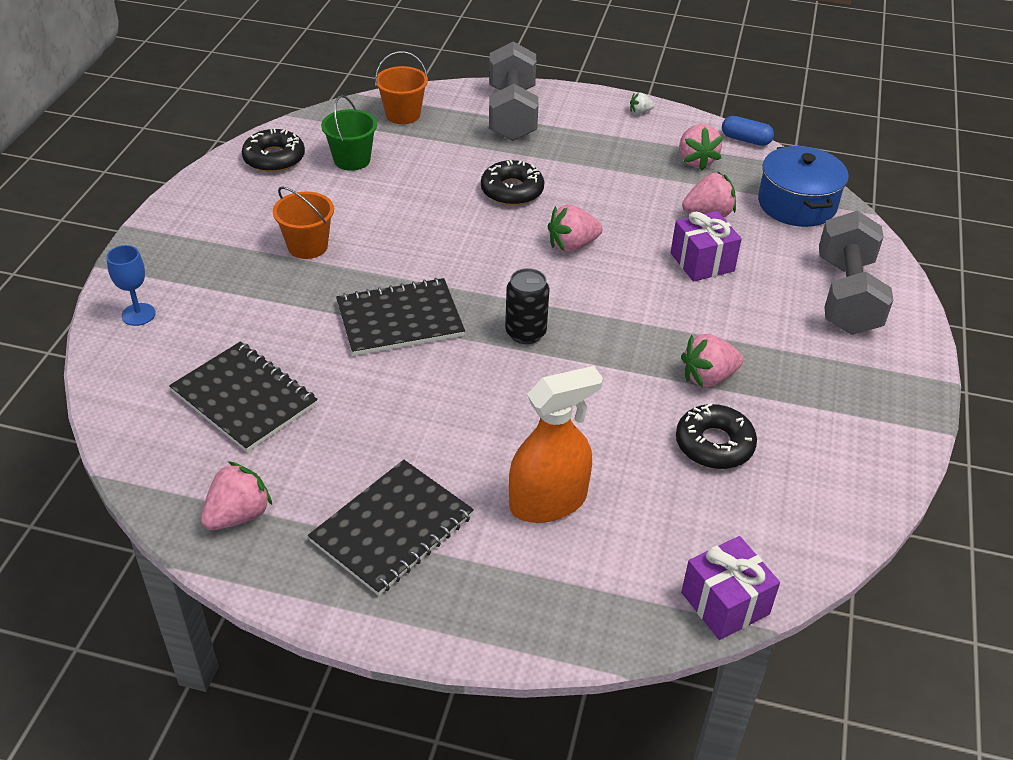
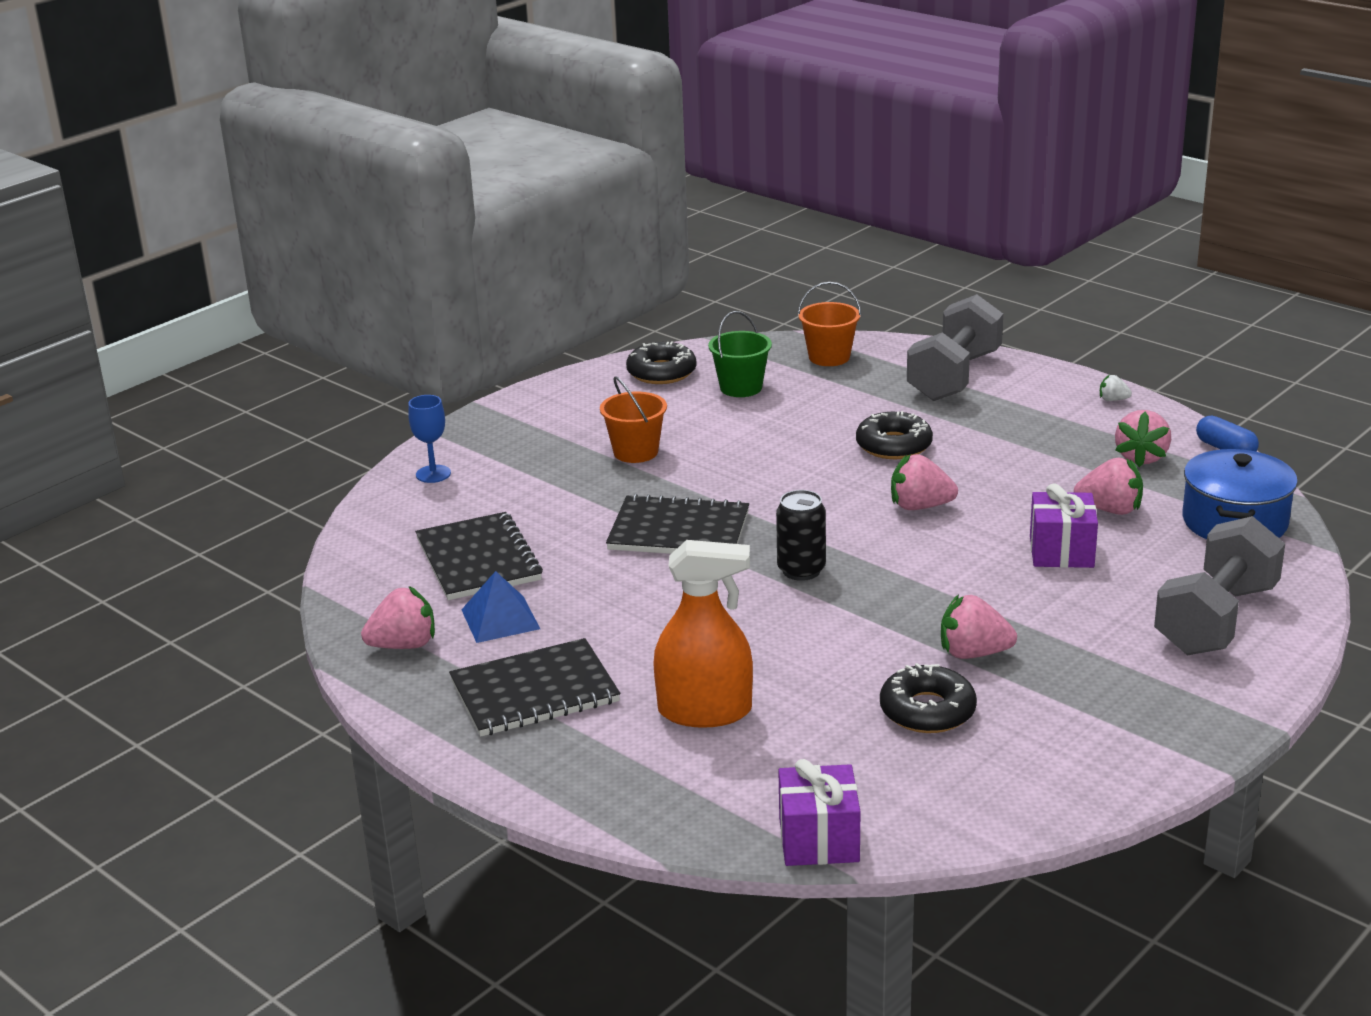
camera: 30 degrees right, 15 degrees down
(308, 458) = (500, 619): none -> blue pyramid

